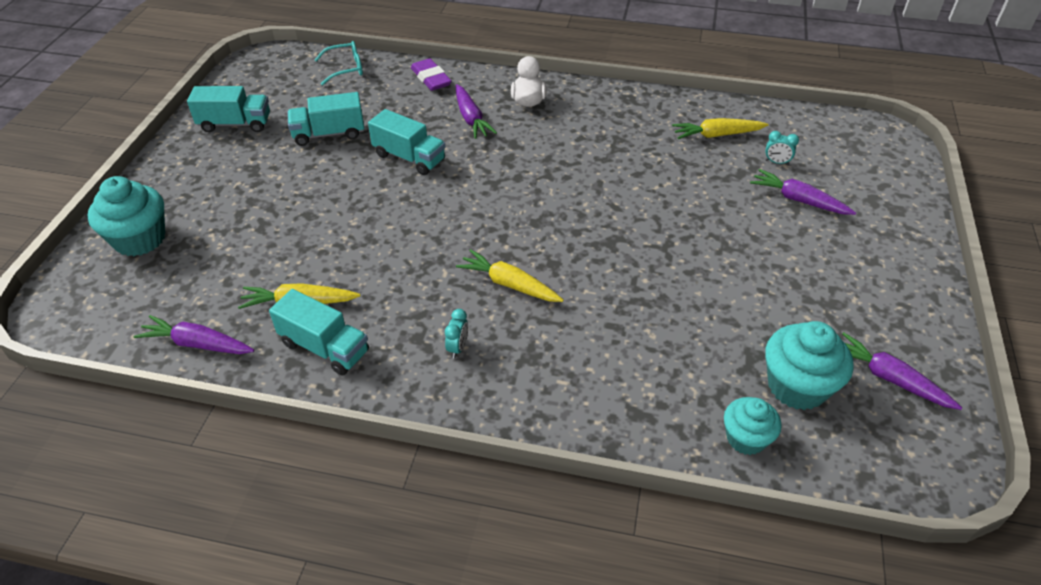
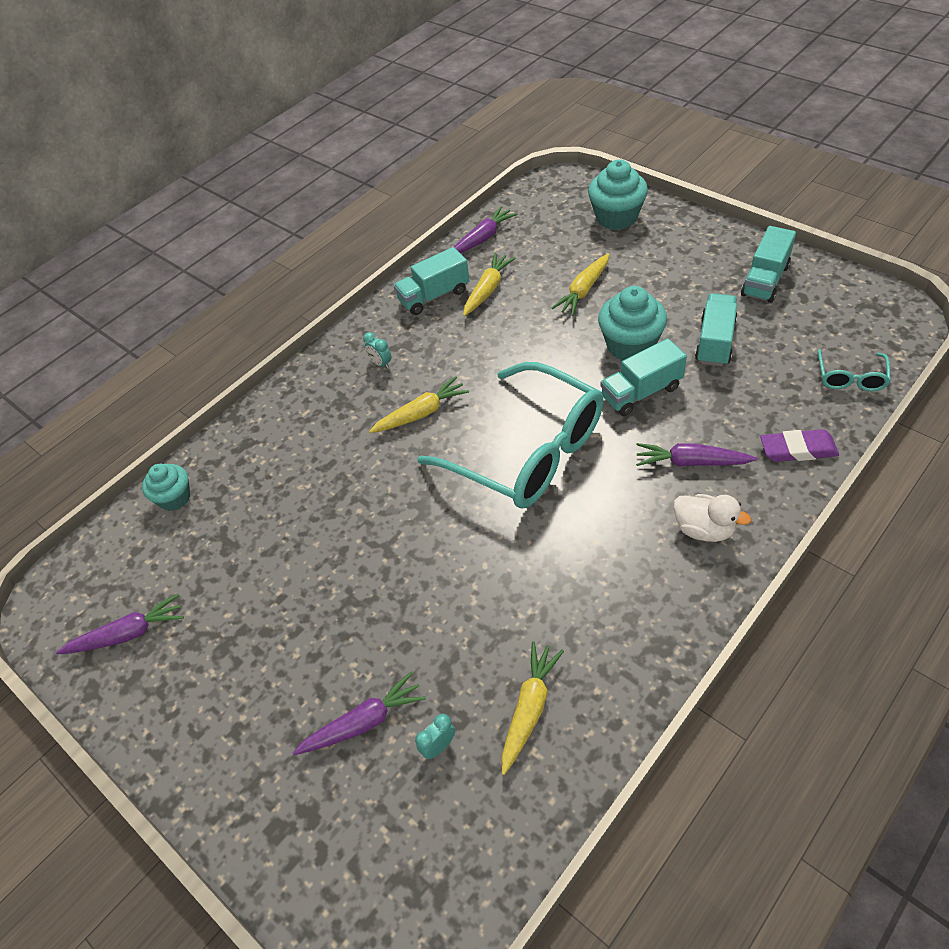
camera: 125 degrees right, 5 degrees up
(280, 228) = (583, 290): none -> yellow carrot
(512, 200) = (528, 451): none -> turquoise glasses
(797, 386) = (180, 558): turquoise cupcake -> turquoise cupcake (630, 345)

